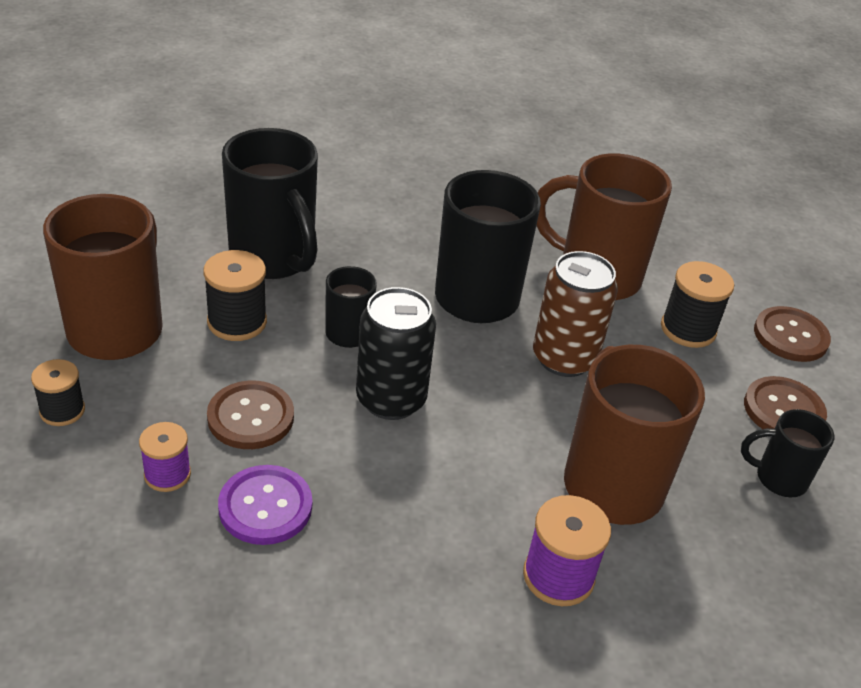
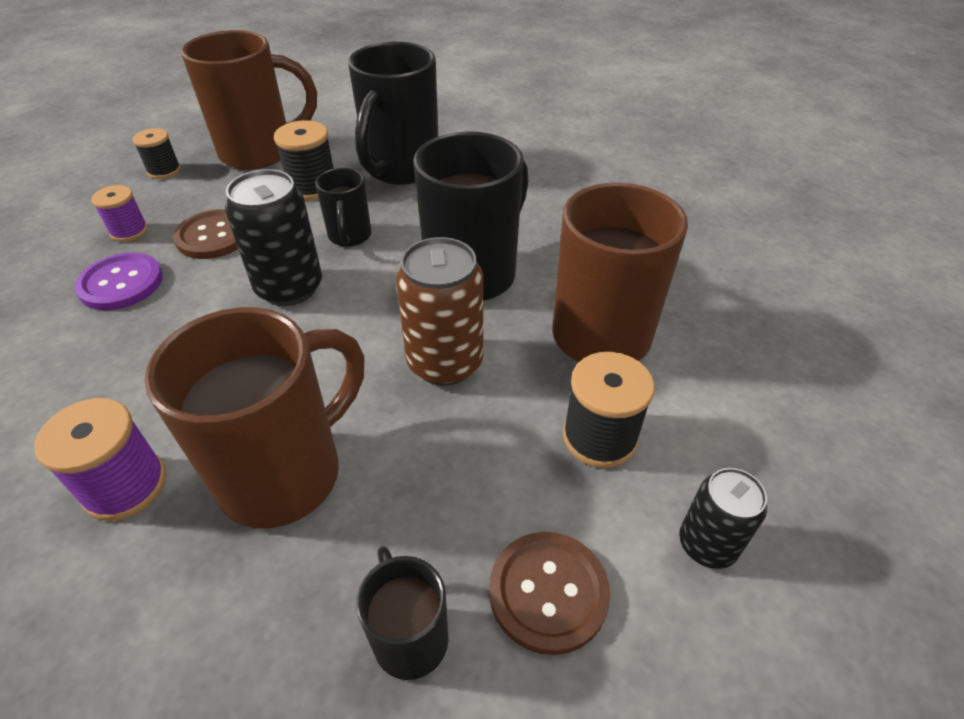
camera: 60 degrees right, 5 degrees up
(790, 336) = (707, 544): brown button -> black can

